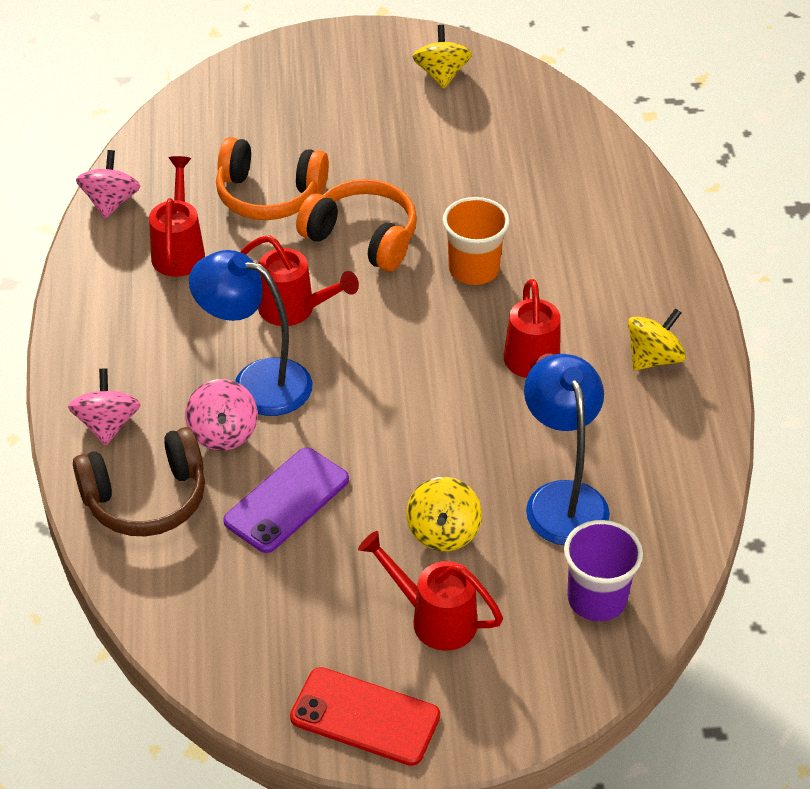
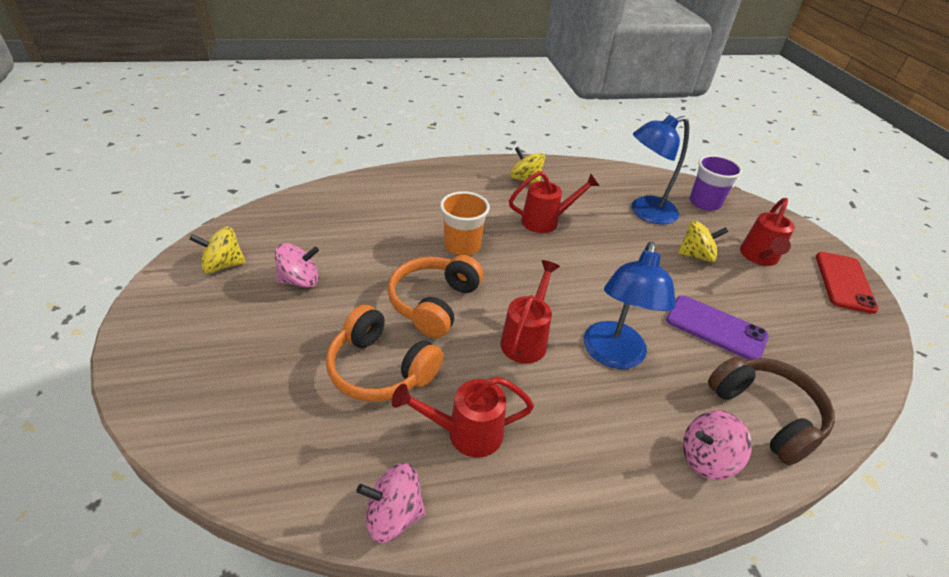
camera: 100 degrees left, 5 degrees down
(223, 433) = (674, 371): pink spinning top -> pink spinning top (300, 281)
(269, 195) = (381, 368): orange headphones -> orange headphones turned 120 degrees clockwise

